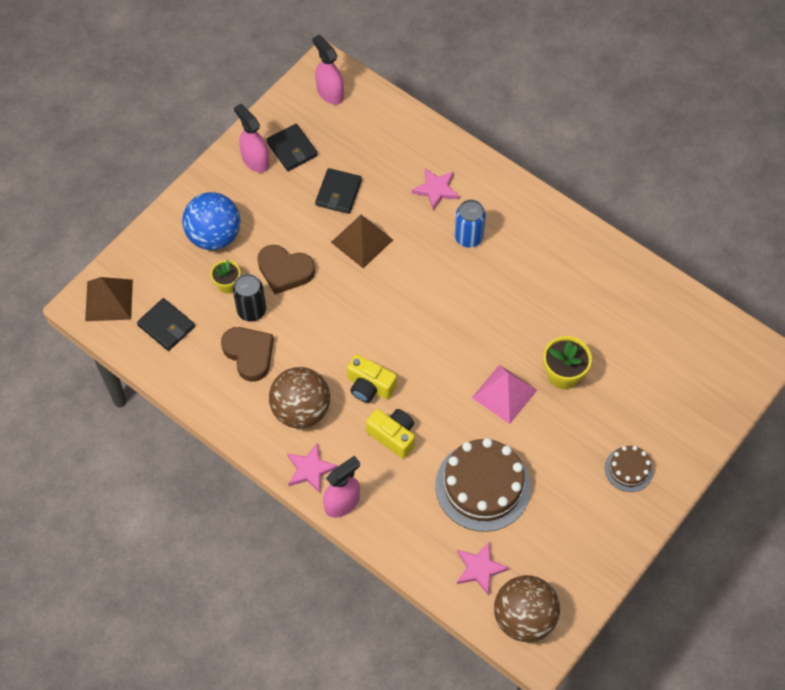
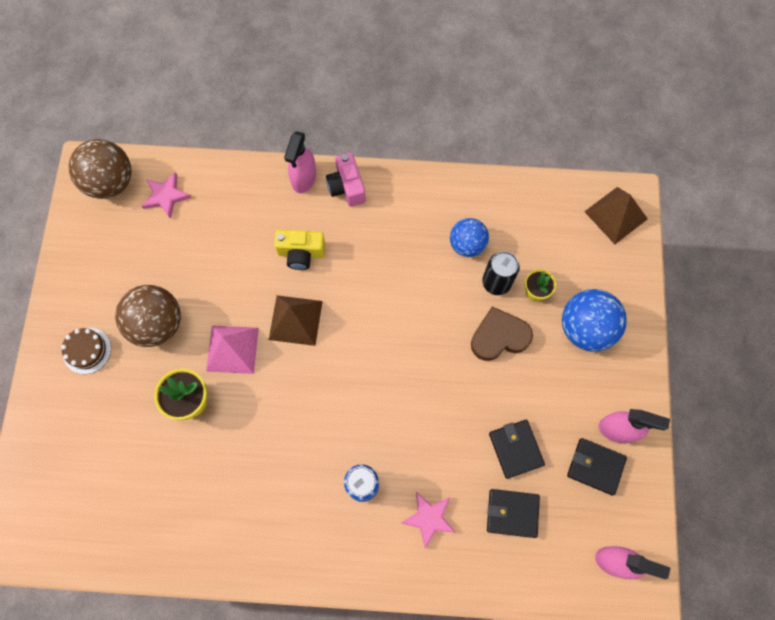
camera: 145 degrees right, 10 degrees up
(166, 326) = (551, 224): black wallet -> black wallet (512, 513)
(249, 354) = (467, 244): brown heart -> blue ball
(301, 410) = (389, 227): brown ball -> brown ball (157, 324)
(310, 469) = (347, 187): pink star -> pink camera
(362, 241) = (456, 413): brown pyramid -> brown pyramid (295, 320)
(369, 386) = (349, 281): yellow camera -> none
(483, 486) = (202, 259): brown cake -> none

